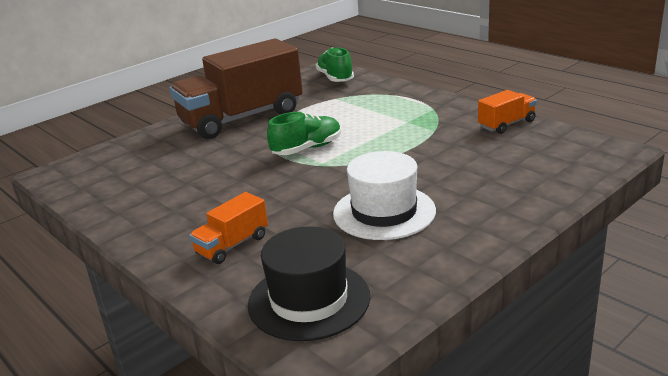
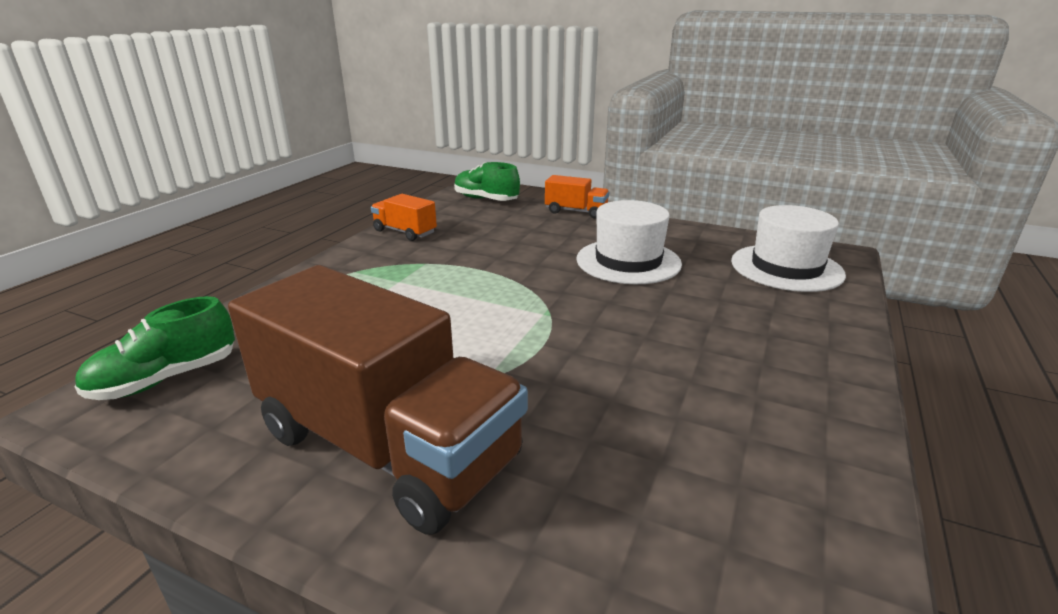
camera: 115 degrees left, 0 degrees up
(232, 245) = (768, 323): orange truck -> orange truck (576, 212)
(307, 149) = (506, 334): green shoe -> green shoe (486, 200)
(309, 300) = (786, 268): black hat -> white hat

